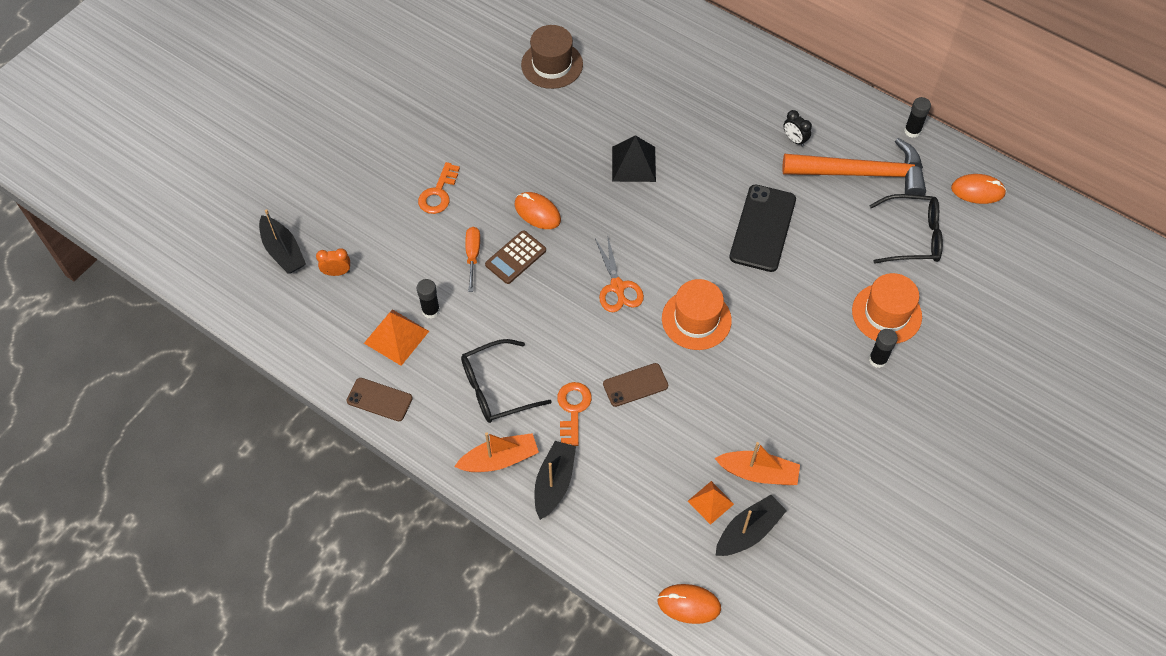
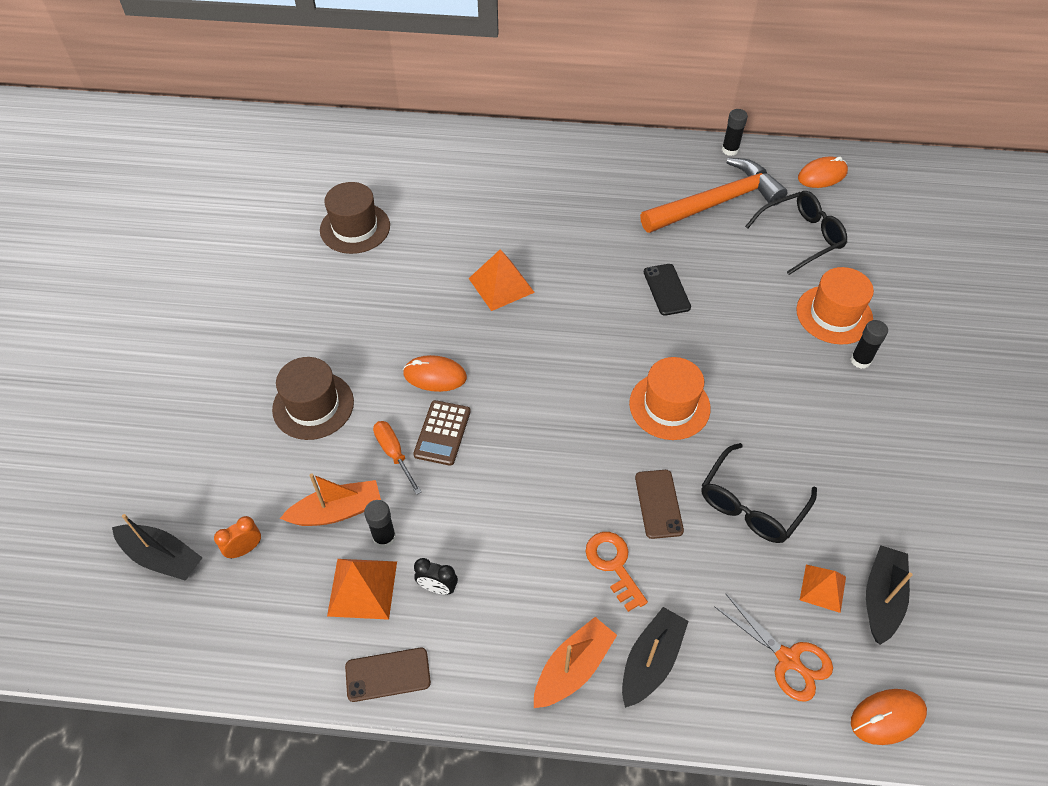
camera: 30 degrees left, 5 degrees down
(438, 193) = (313, 405): orange key -> brown hat
(496, 388) = (515, 587): black glasses -> black glasses (751, 504)
(554, 483) = (651, 661): black boat -> black boat turned 45 degrees clockwise
(617, 287) = (569, 412): orange scissors -> orange scissors (787, 659)
(633, 164) = (501, 285): black pyramid -> orange pyramid
(635, 385) = (658, 504): brown phone -> brown phone turned 45 degrees counterclockwise
(758, 473) = (843, 530): orange boat -> orange boat (337, 511)
(762, 228) = (666, 289): black phone -> black phone, size x0.59
(794, 140) = (635, 199): black clock -> black clock (437, 587)

